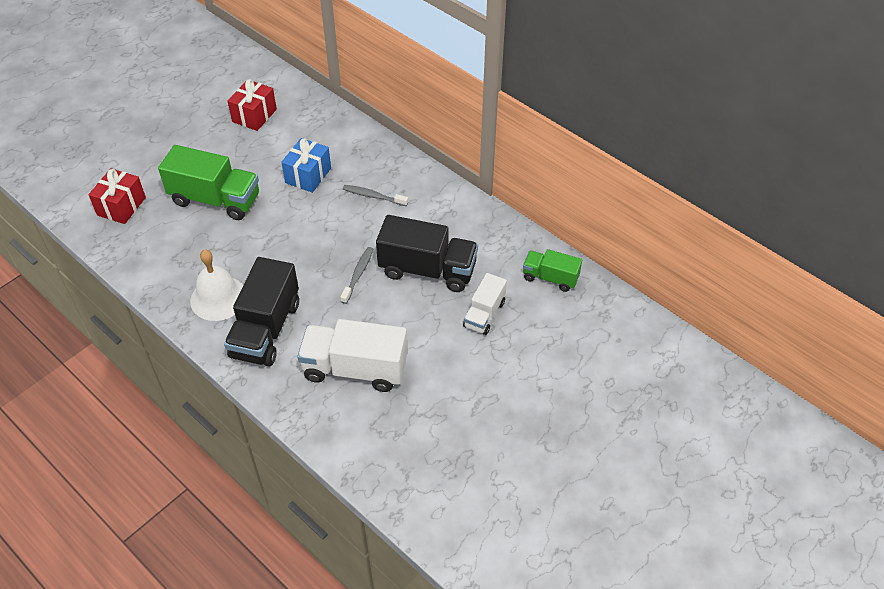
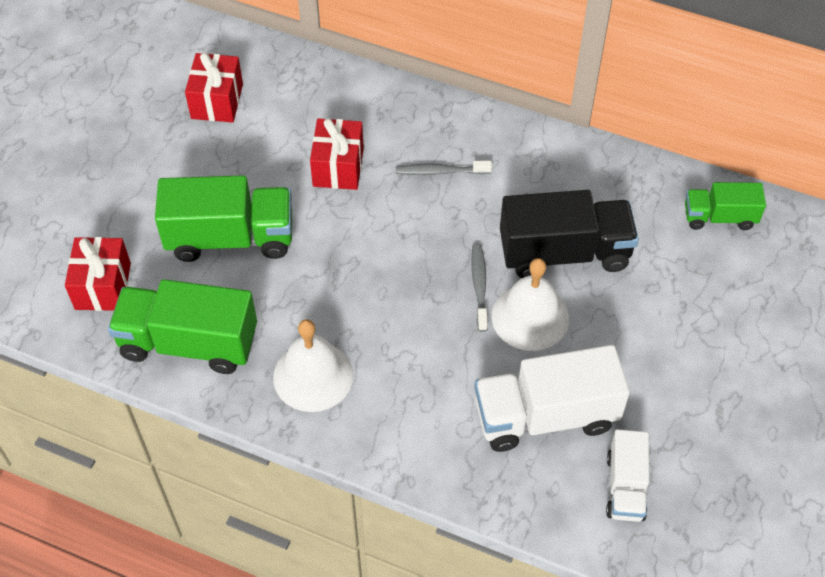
camera: 20 degrees left, 5 degrees up
(153, 255) = (189, 343): none -> green truck
(266, 330) = (401, 400): black truck -> none
(308, 175) = (338, 167): blue gift -> red gift
(381, 304) = (530, 317): none -> white bell
(484, 314) = (665, 290): white truck -> white truck (625, 487)

